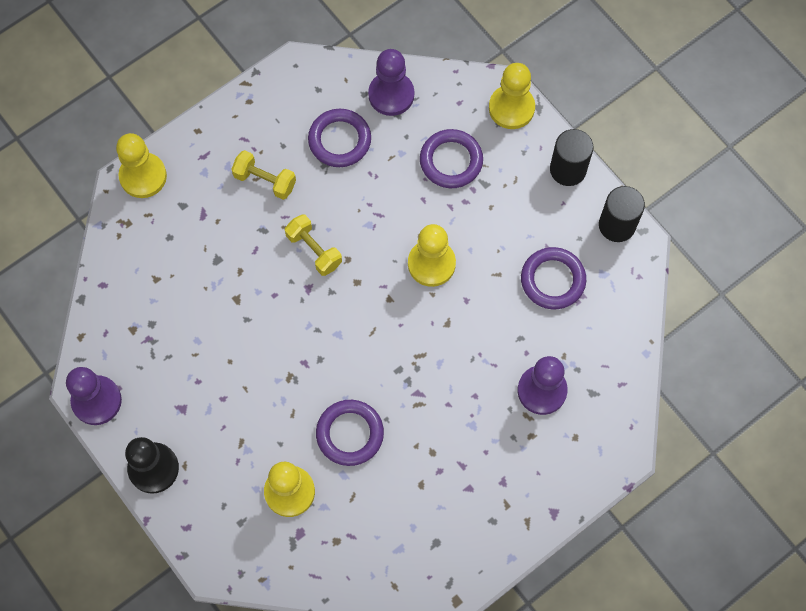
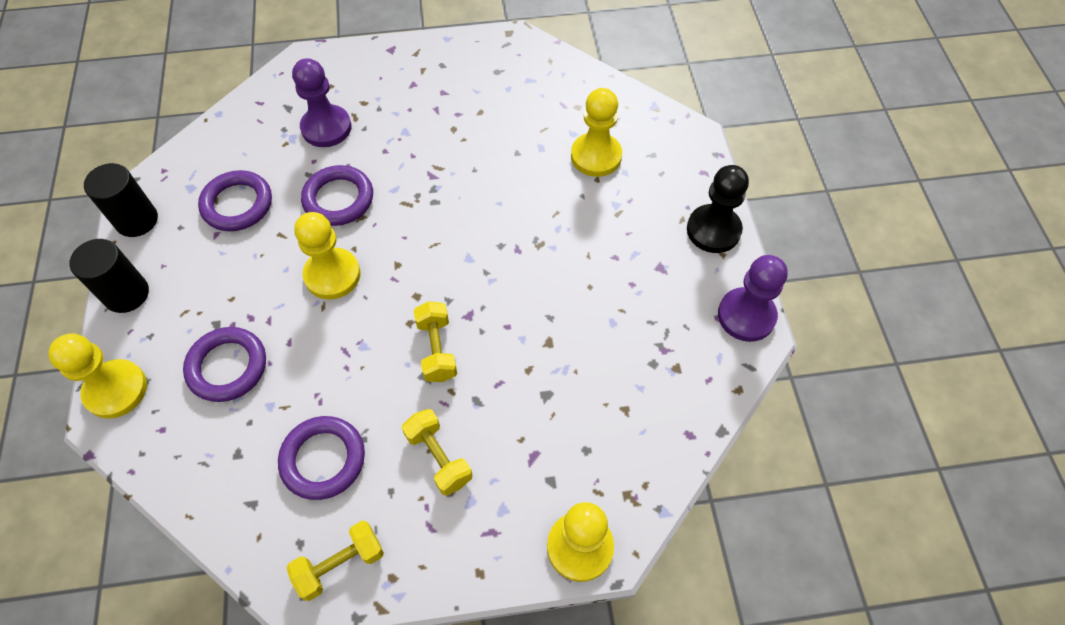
camera: 150 degrees left, 10 degrees down
(285, 92) = (340, 564): none -> yellow dumbbell
(350, 434) = (514, 173): purple ring -> purple ring (338, 199)
(391, 95) = (224, 483): purple pawn -> none

